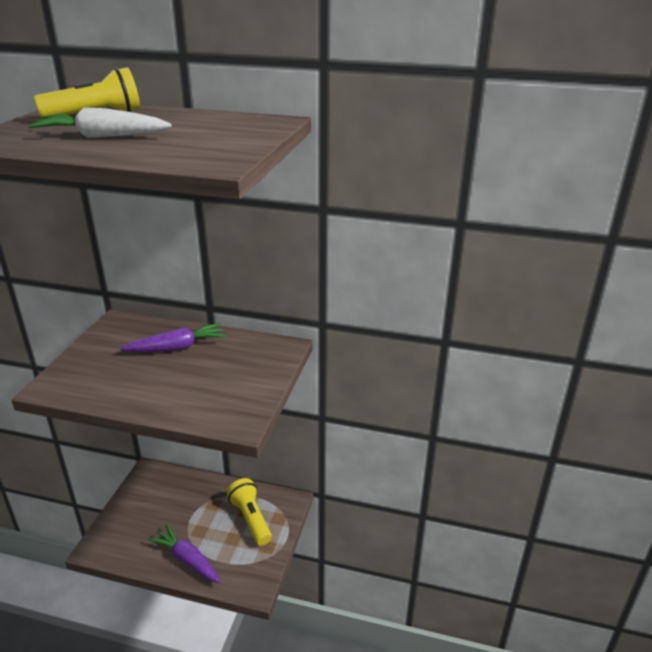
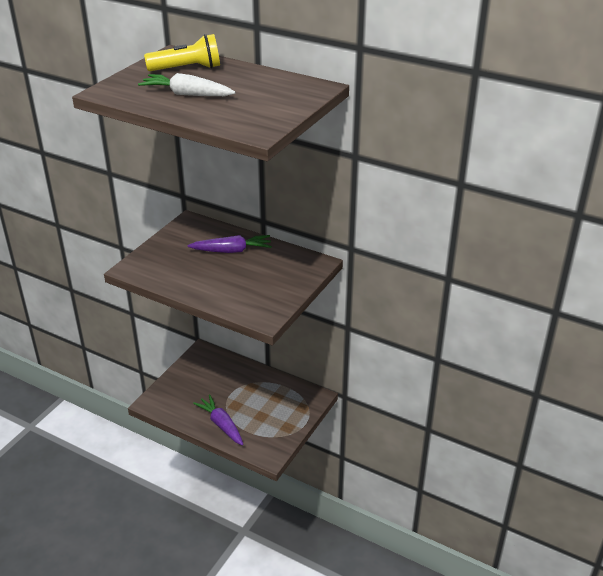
camera: 15 degrees right, 5 degrees up
(251, 519) = (279, 404): yellow flashlight -> none

